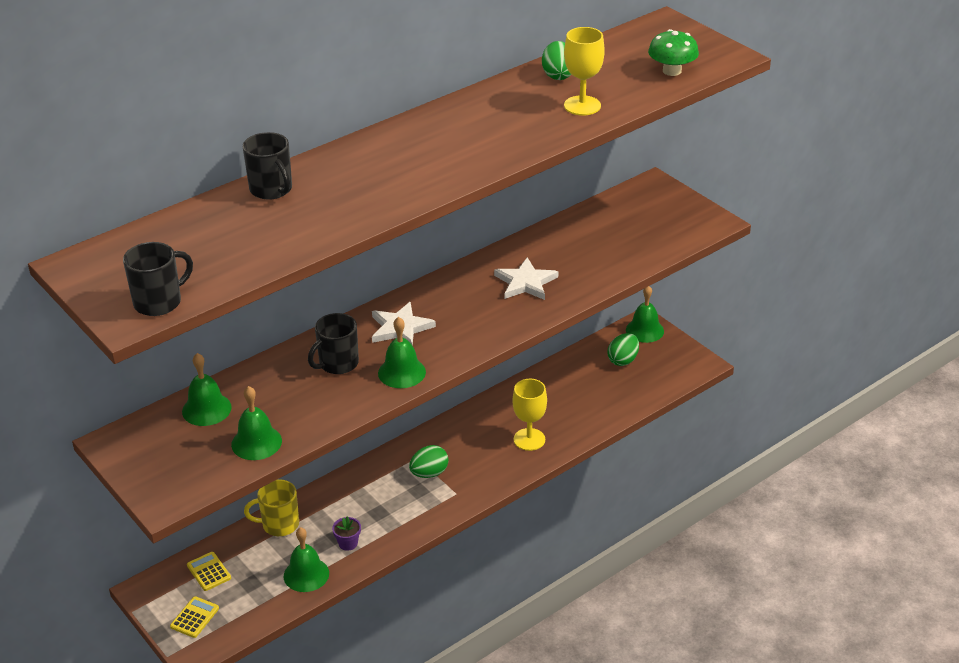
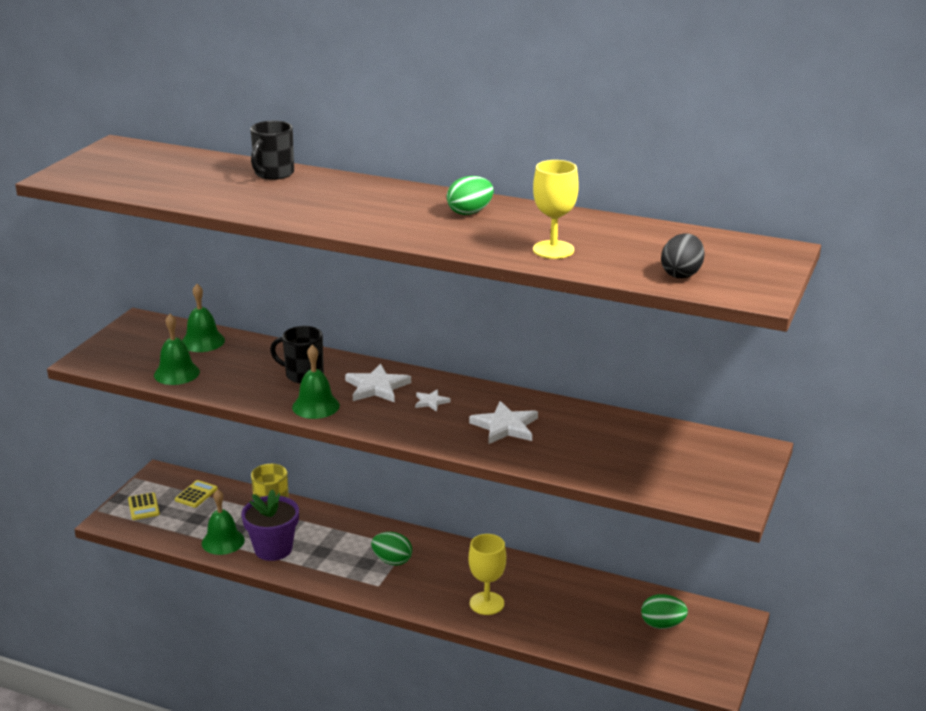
camera: 60 degrees right, 10 degrees down
(159, 302) = (86, 179): black mug -> none
(194, 617) = (143, 507): yellow calculator -> yellow calculator turned 75 degrees clockwise
(348, 543) = (273, 549): purple flower pot -> purple flower pot, size x2.06
(453, 307) = (431, 402): none -> white star
(558, 75) = (597, 228): green egg -> green egg (470, 212)
(644, 330) = (726, 624): green bell -> none
(672, 71) = (681, 274): green mushroom -> black egg

